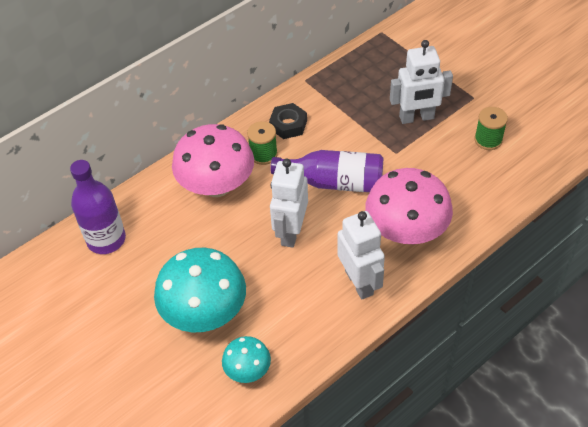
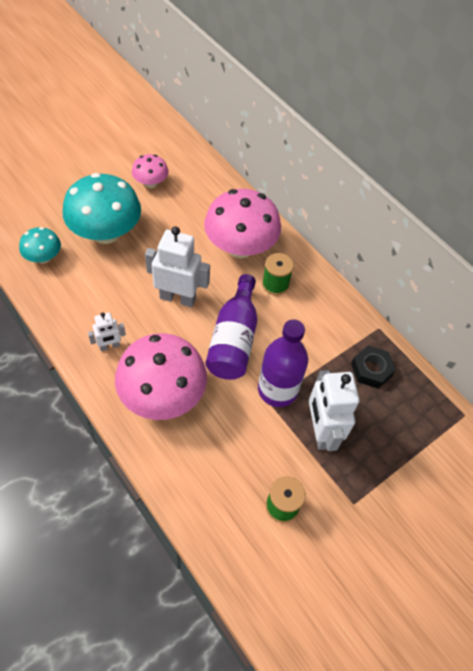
camera: 85 degrees right, 5 degrees up
(106, 239) = (191, 175): purple bottle -> purple bottle (277, 390)
(121, 278) = (151, 183): none -> pink mushroom
(288, 125) = (313, 308): black nut -> black nut (371, 369)
(359, 282) = (109, 346): white robot -> white robot, size x0.53

